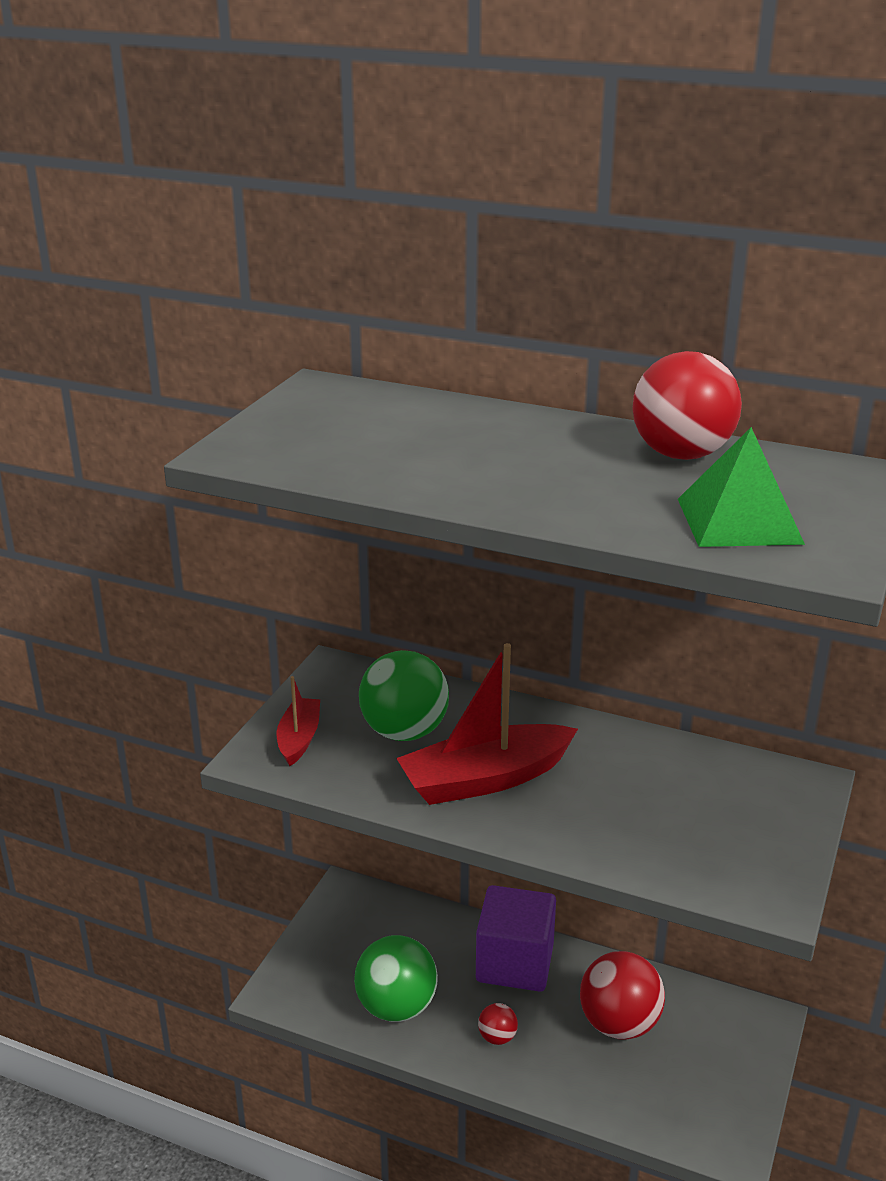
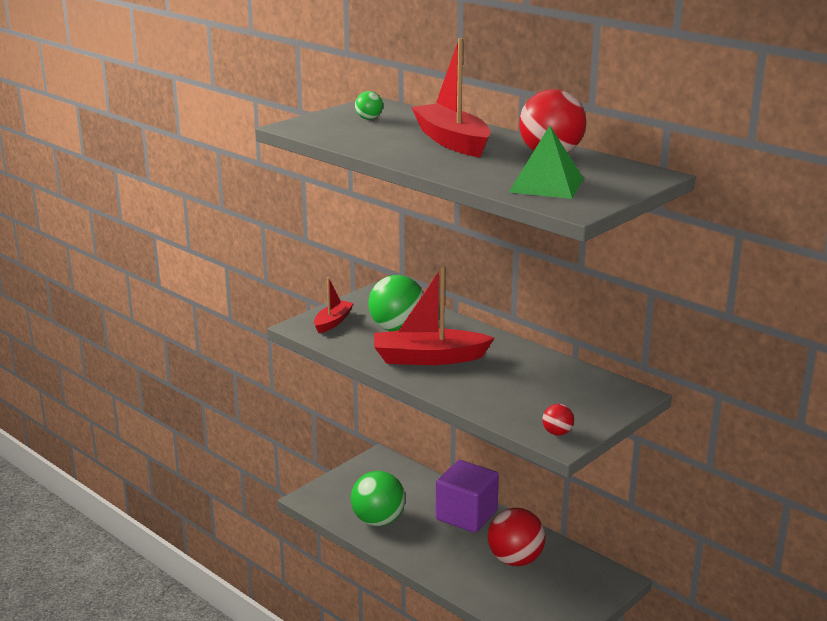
camera: 20 degrees right, 5 degrees down
(339, 419) = (369, 119): none -> green ball
(497, 1037) = (432, 549): red ball -> red ball (557, 433)
(510, 449) = (452, 141): none -> red boat

